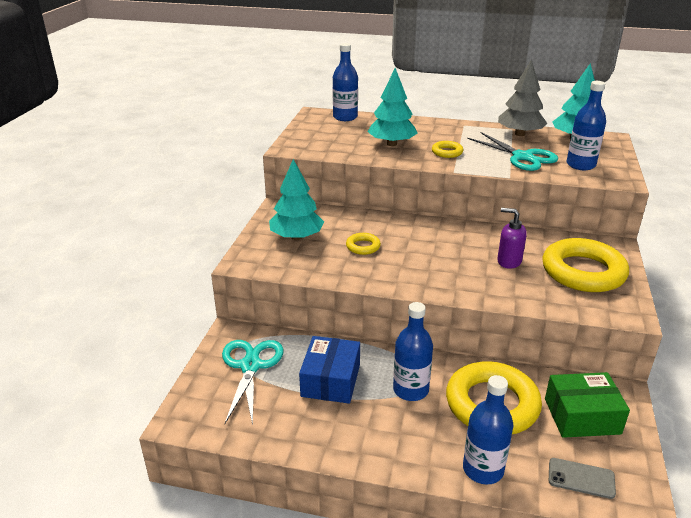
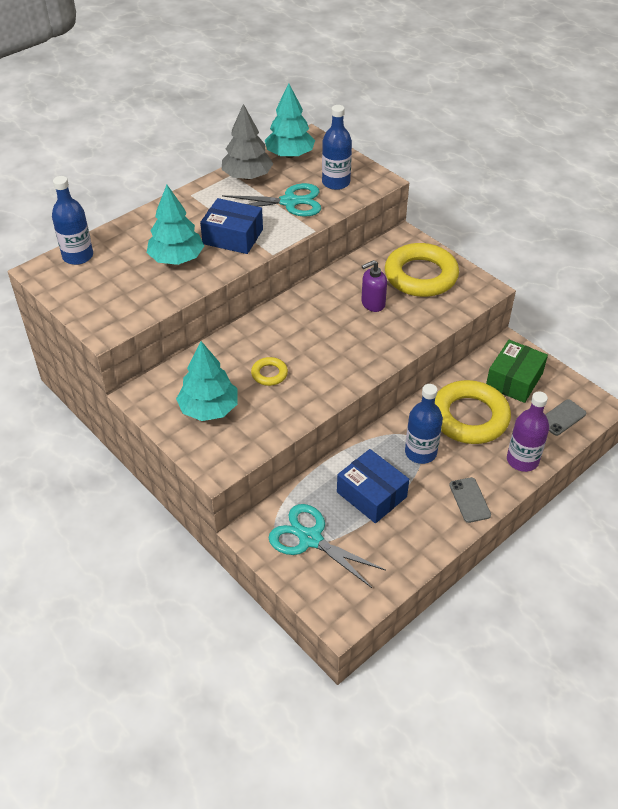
camera: 55 degrees left, 15 degrees up
(388, 450) = (469, 500): none -> grey phone
(447, 152) = (233, 236): yellow ring -> blue box
(483, 469) = (522, 460): blue bottle -> purple bottle

